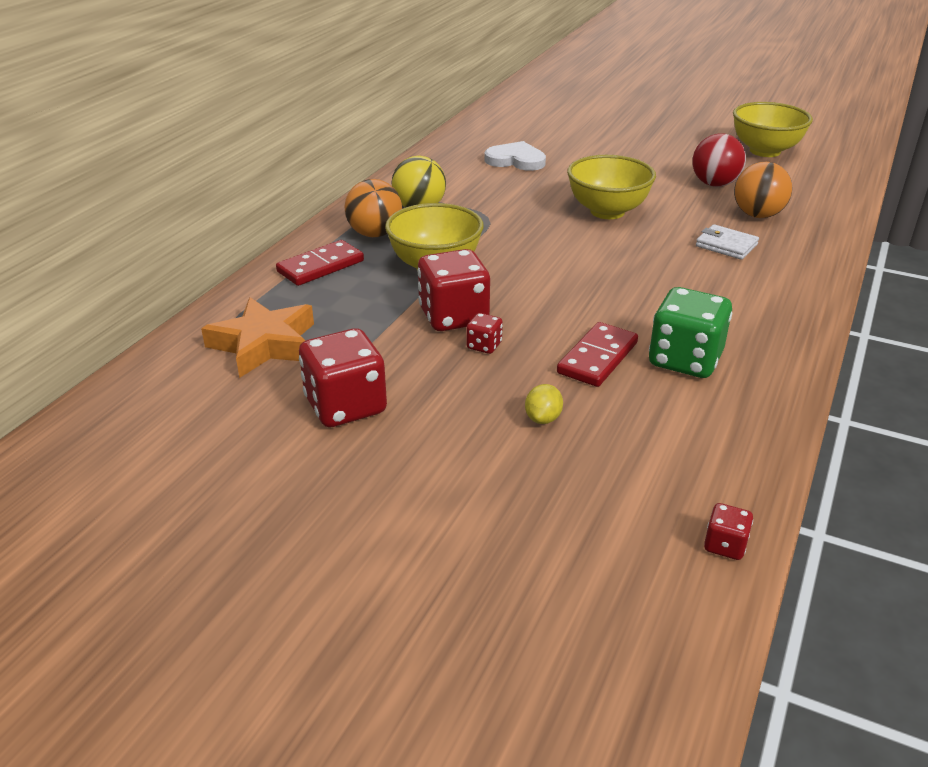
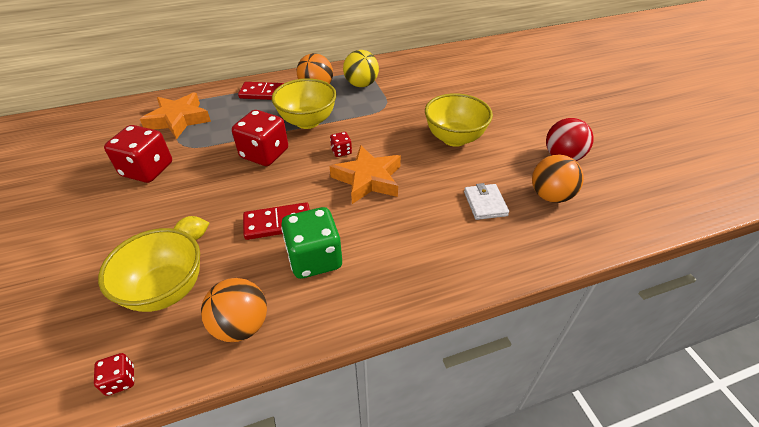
camera: 45 degrees right, 10 degrees up
(484, 346) = (246, 178): red dice -> red dice (341, 151)
(516, 160) = (463, 79): white heart -> none
(601, 280) = (368, 179): none -> orange star
(731, 439) = (241, 325): none -> orange ball
(765, 151) = (653, 152): yellow bowl -> yellow bowl (166, 290)

